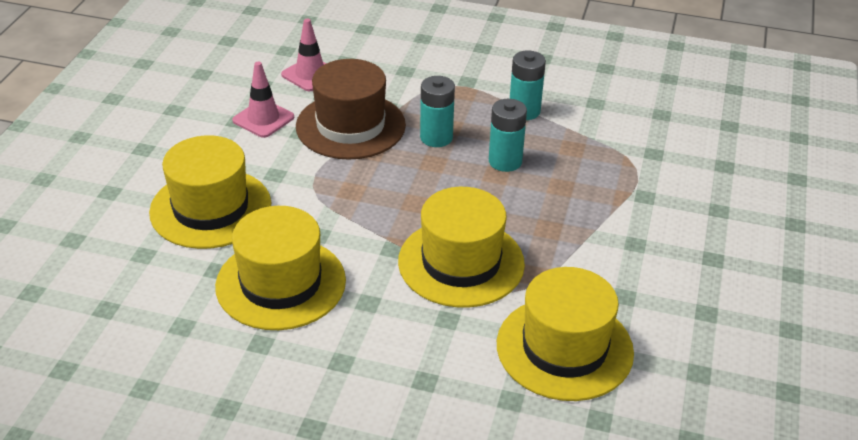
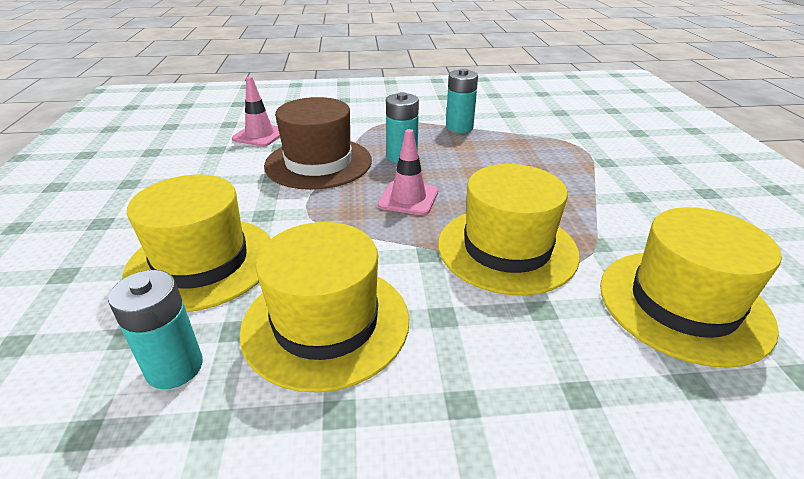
camera: 20 degrees left, 5 degrees down
(263, 119) = (229, 173): pink traffic cone -> pink traffic cone (408, 198)
(505, 161) = (474, 161): turquoise battery -> turquoise battery (174, 367)

